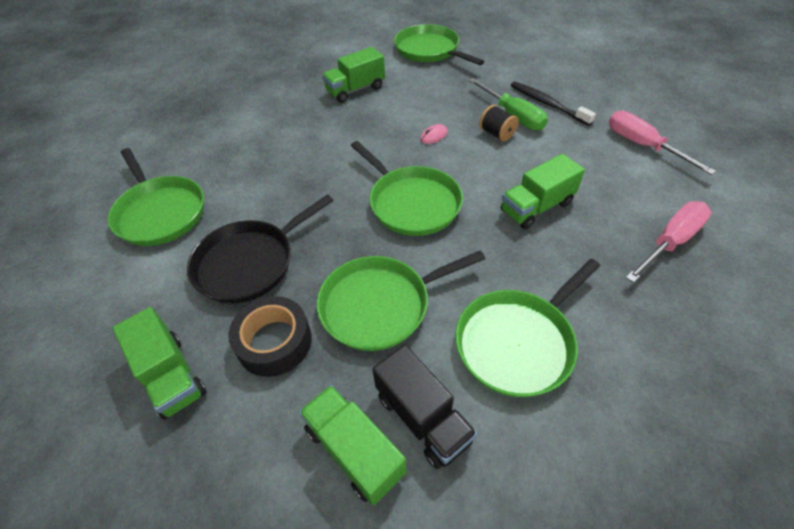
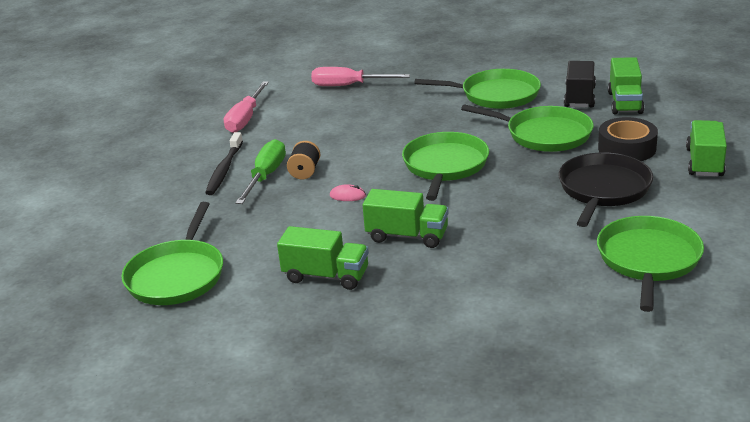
camera: 130 degrees left, 20 degrees down
(250, 262) = (603, 190): black pan -> black pan turned 75 degrees counterclockwise
(536, 207) = (377, 127): green truck -> green truck (407, 236)

